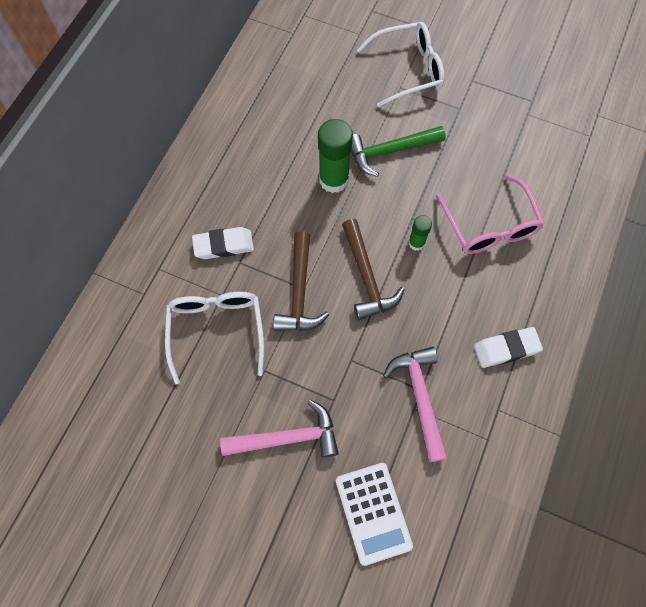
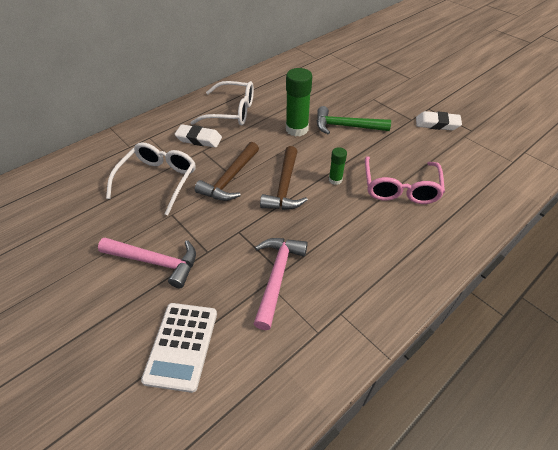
camera: 25 degrees right, 20 degrees down
(408, 70) = (384, 92): white glasses -> white glasses (231, 112)
(506, 349) = (372, 271): white eraser -> white eraser (437, 124)

